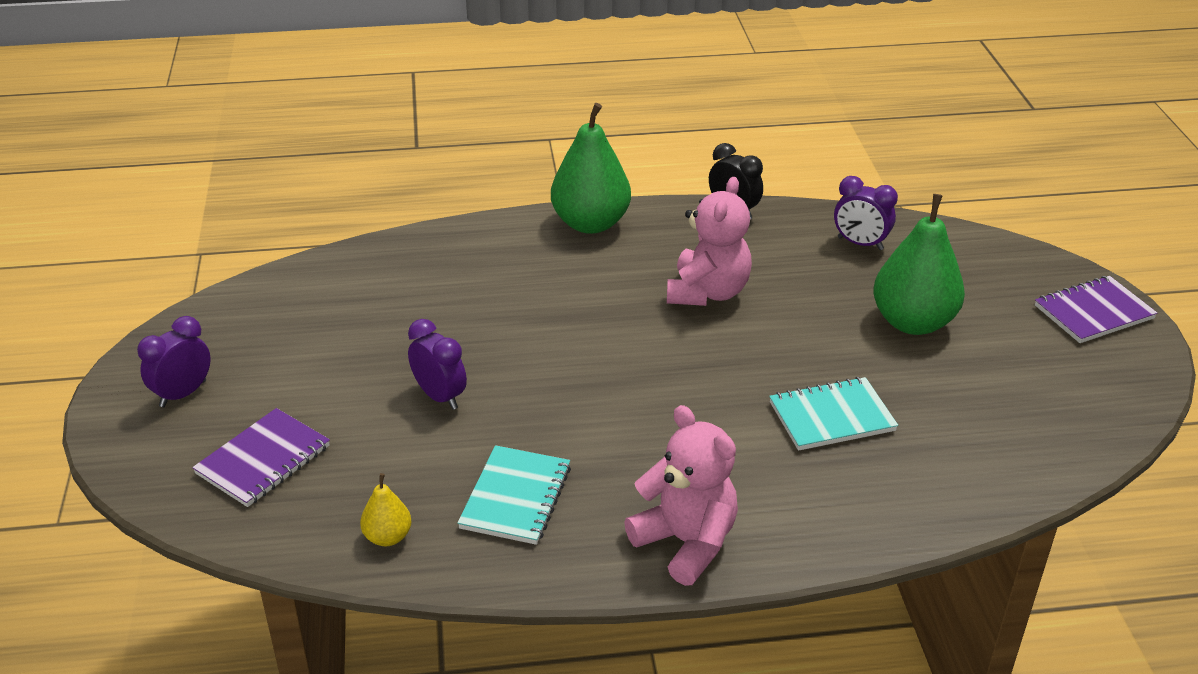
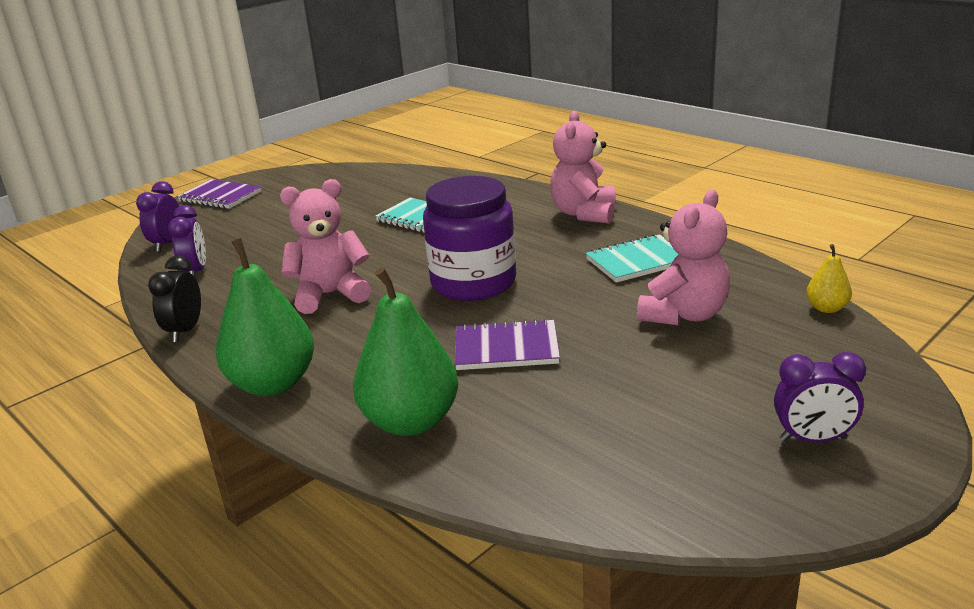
camera: 125 degrees left, 10 degrees down
(263, 460) = (783, 353): purple notebook -> purple notebook (506, 348)
(388, 452) = (684, 315): none -> pink teddy bear
(388, 537) = (739, 278): yellow pear -> yellow pear (826, 308)
(440, 396) = (602, 328): purple clock -> purple clock (167, 244)
(620, 374) = (473, 283): none -> purple jar
(912, 322) = (288, 230): green pear -> green pear (411, 421)

